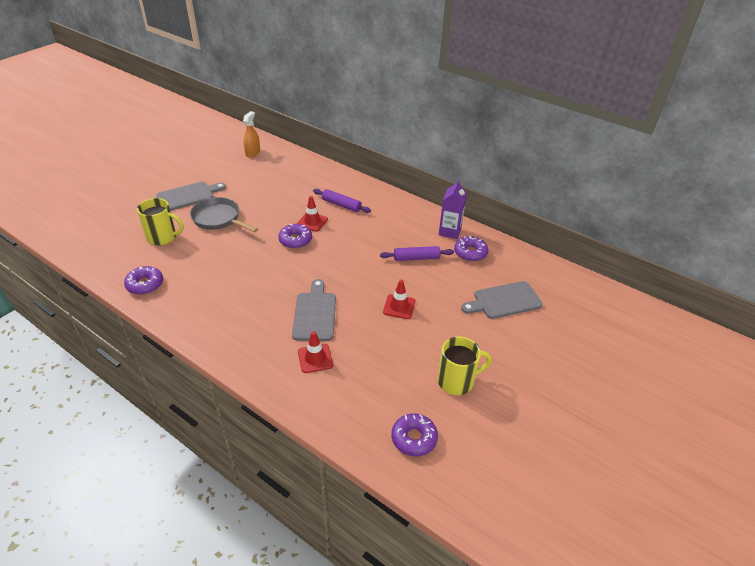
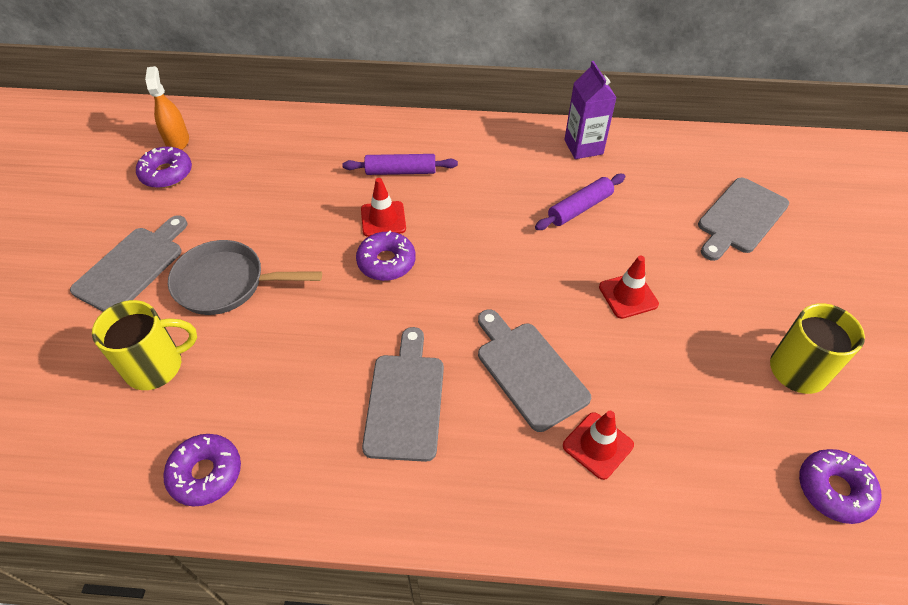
camera: 30 degrees left, 10 degrees up
(248, 298) = (405, 400): none -> grey cutting board
(470, 253) = (637, 167): purple donut -> purple donut (166, 174)

